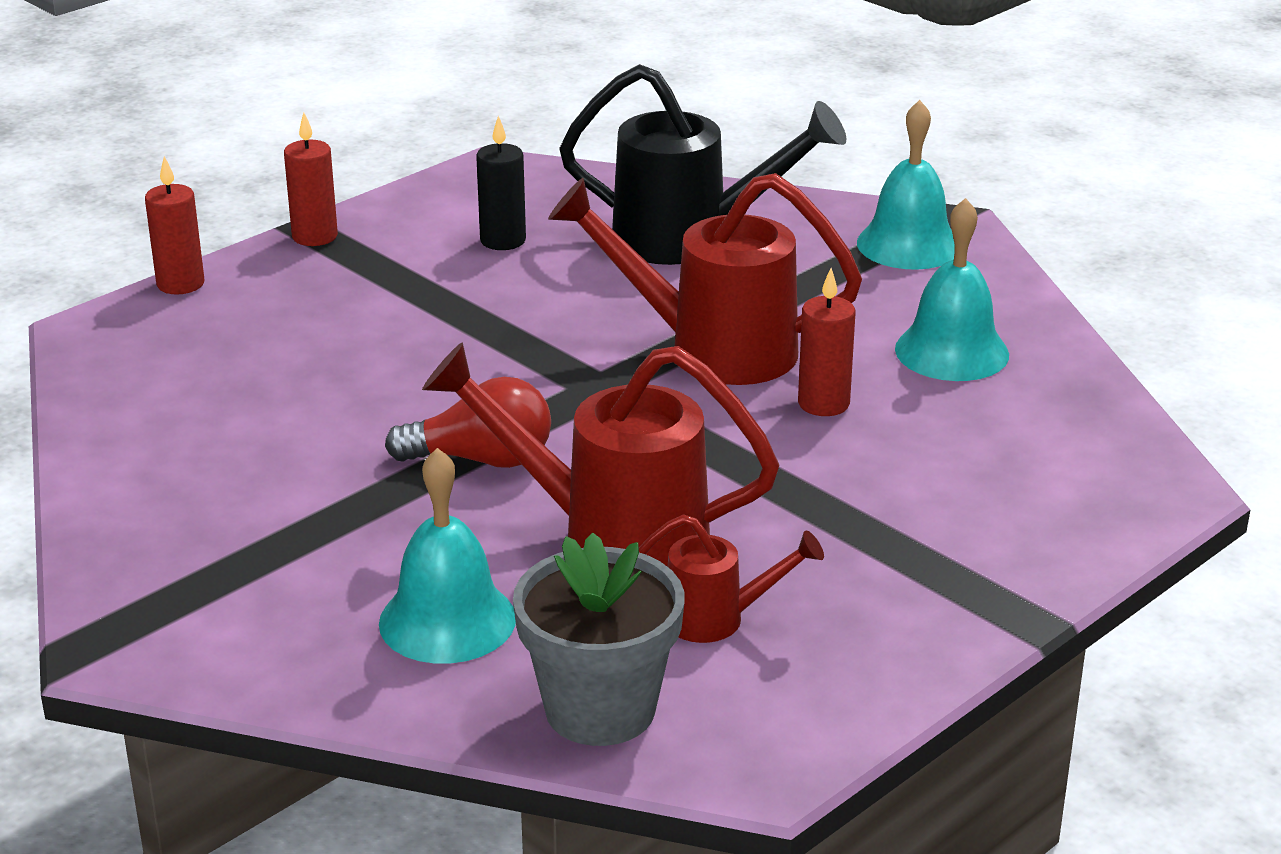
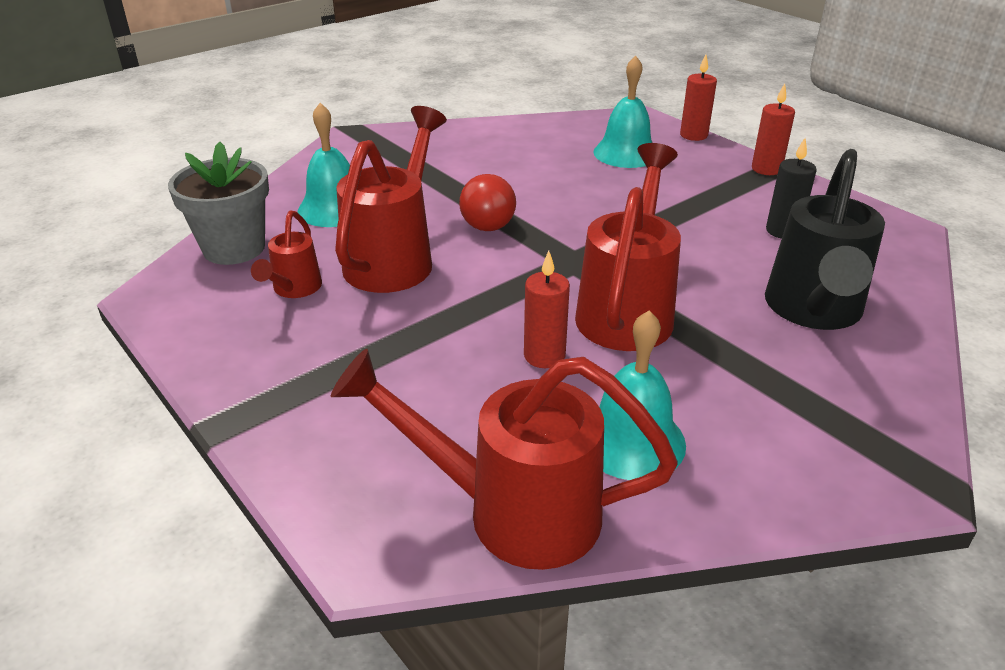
camera: 95 degrees right, 5 degrees up
(908, 244) = (849, 441): turquoise bell -> turquoise bell (626, 153)
(1080, 415) = (510, 511): none -> red watering can

